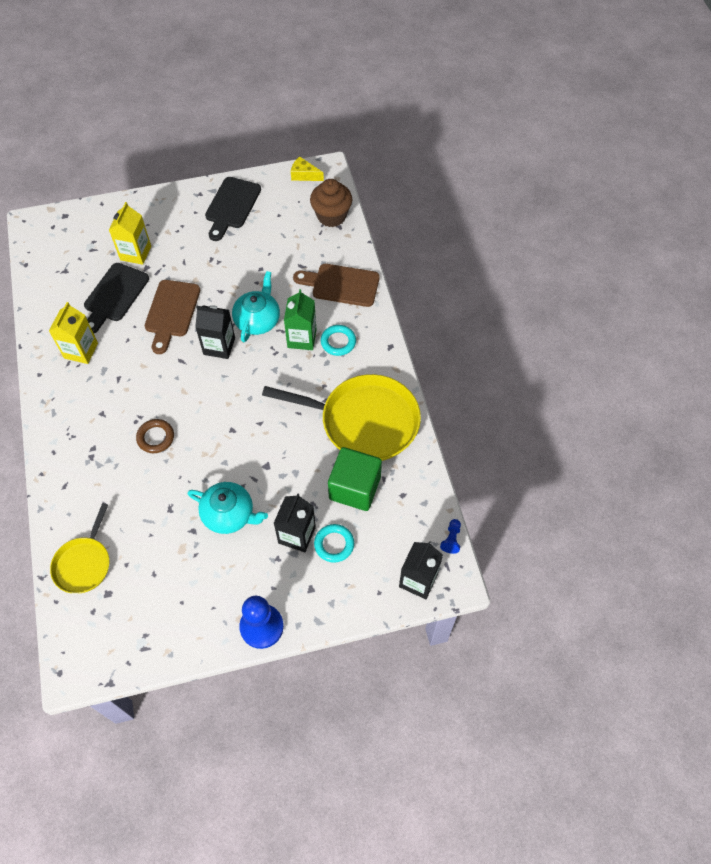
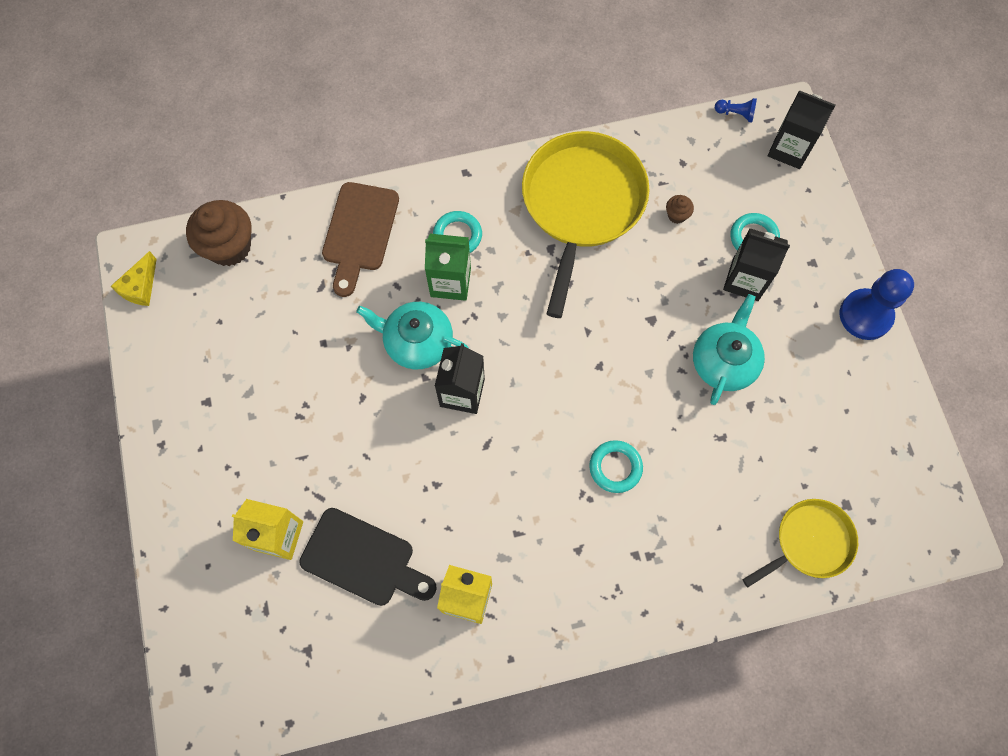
camera: 90 degrees left, 10 degrees up
(84, 564) = (810, 542): yellow pan -> yellow pan turned 45 degrees counterclockwise
(156, 437) = (615, 467): brown ring -> turquoise ring
(171, 312) = (399, 466): brown cutting board -> none
(231, 206) = (193, 392): black cutting board -> none
(355, 488) = (677, 215): green cube -> brown cupcake

